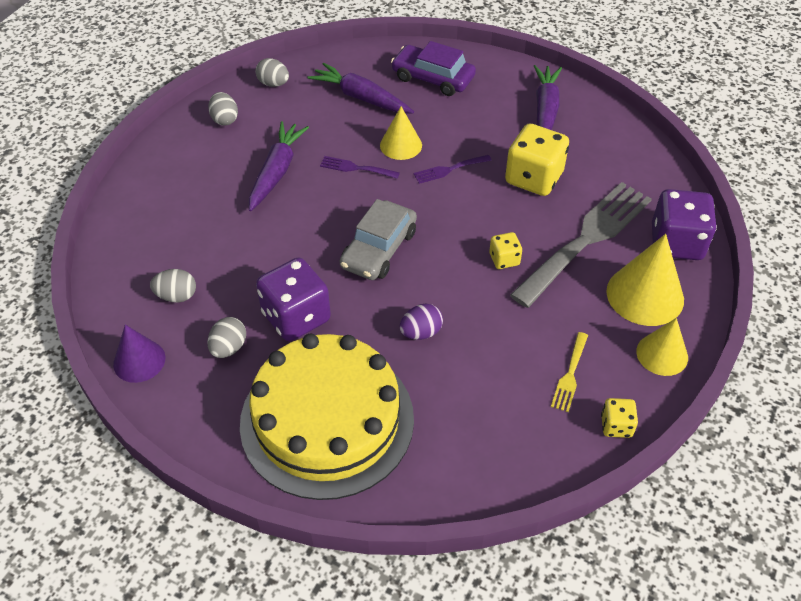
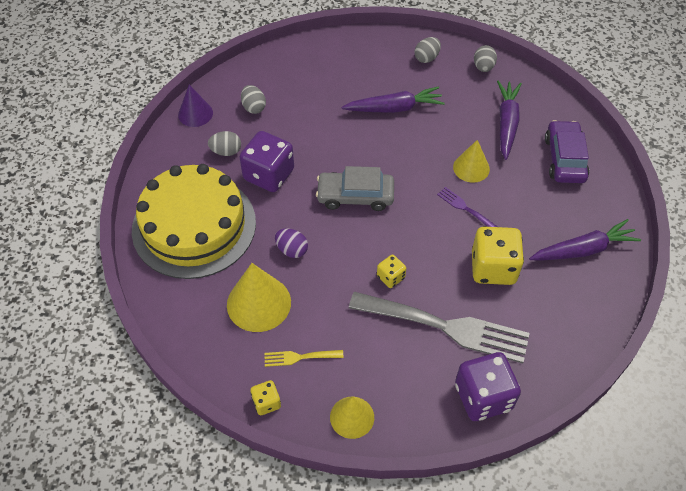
camera: 65 degrees right, 5 degrees up
(356, 168) = (428, 151): purple fork -> none
(645, 295) = (408, 388): yellow cone -> yellow cone (259, 303)

